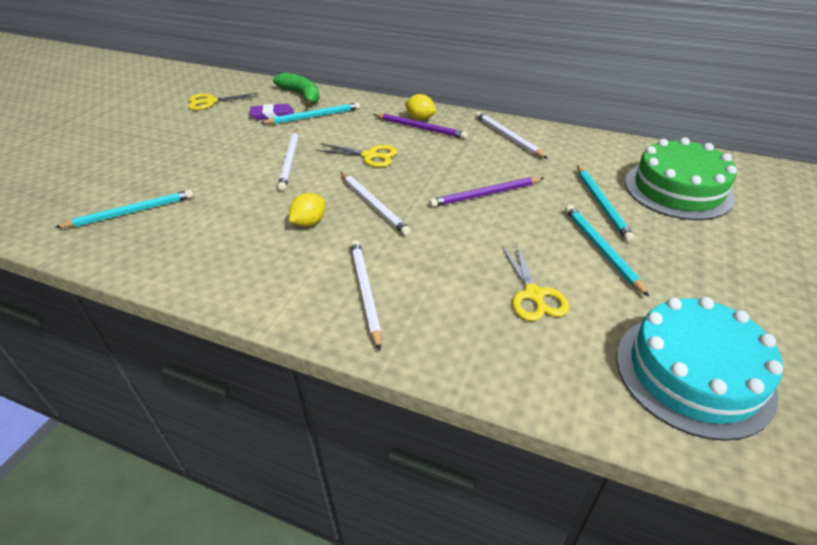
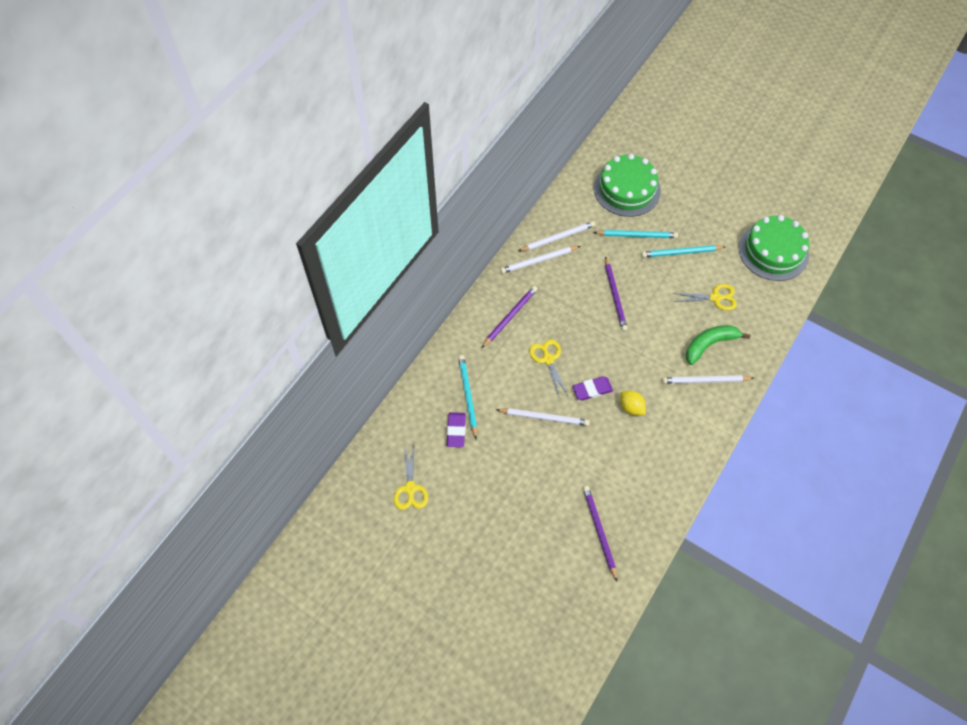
camera: 80 degrees left, 20 degrees up
(131, 212) = (599, 531): turquoise pencil -> purple pencil
(301, 95) = (418, 404): green banana -> green banana (709, 344)
(332, 189) = (592, 389): none -> purple eraser
(370, 156) = (548, 359): yellow scissors -> yellow scissors turned 45 degrees counterclockwise
(374, 205) = (616, 365): white pencil -> white pencil (558, 238)
(420, 118) = (492, 314): yellow lemon -> none
(693, 373) = (773, 251): turquoise cake -> green cake

